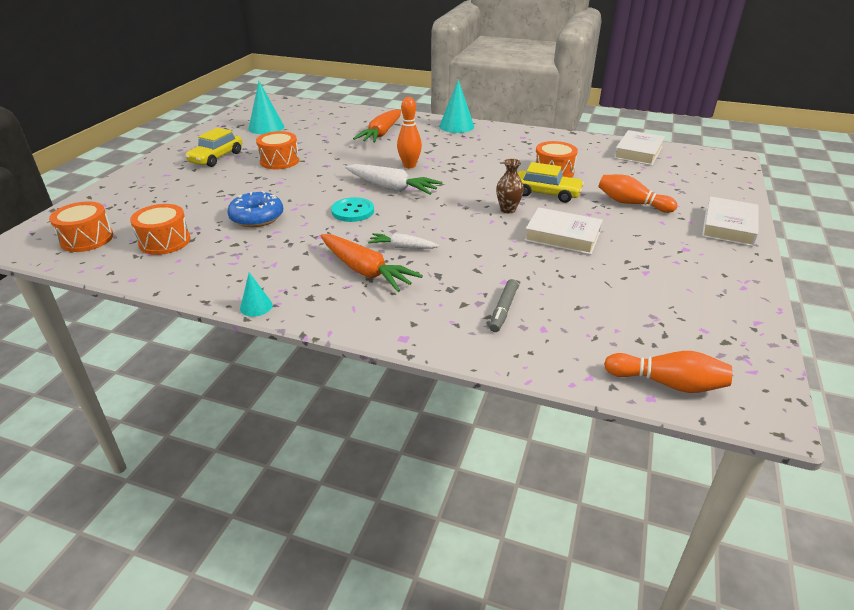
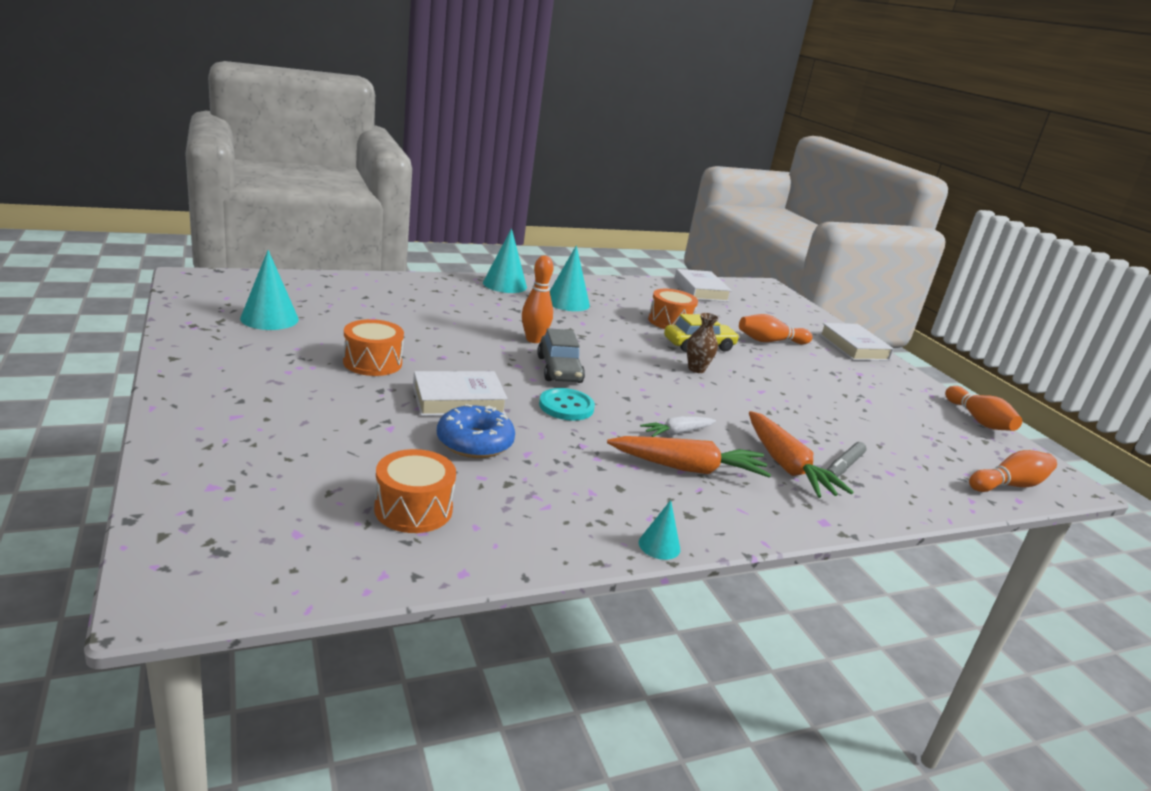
camera: 45 degrees left, 10 degrees down
(87, 239) = (287, 544): orange drum -> none
(216, 157) = (271, 375): yellow car -> none
(381, 134) = (438, 305): orange carrot -> orange carrot (786, 466)
(392, 188) = (559, 369): white carrot -> grey car
(485, 144) = (567, 302): none -> turquoise cone
(503, 310) = (843, 466): grey marker -> grey marker turned 60 degrees clockwise
(562, 236) = (774, 384): white book -> white book (458, 400)
(760, 323) = (978, 420): none -> orange bowling pin

